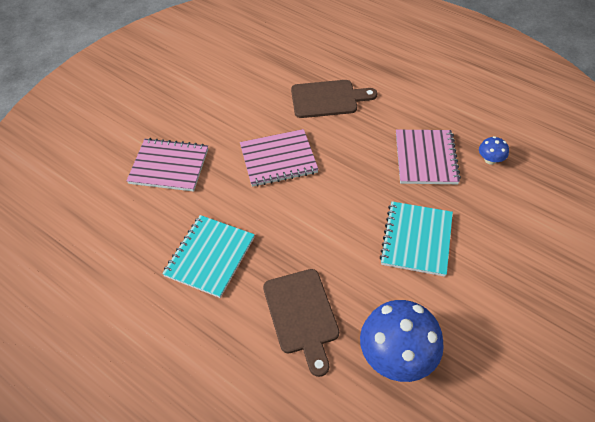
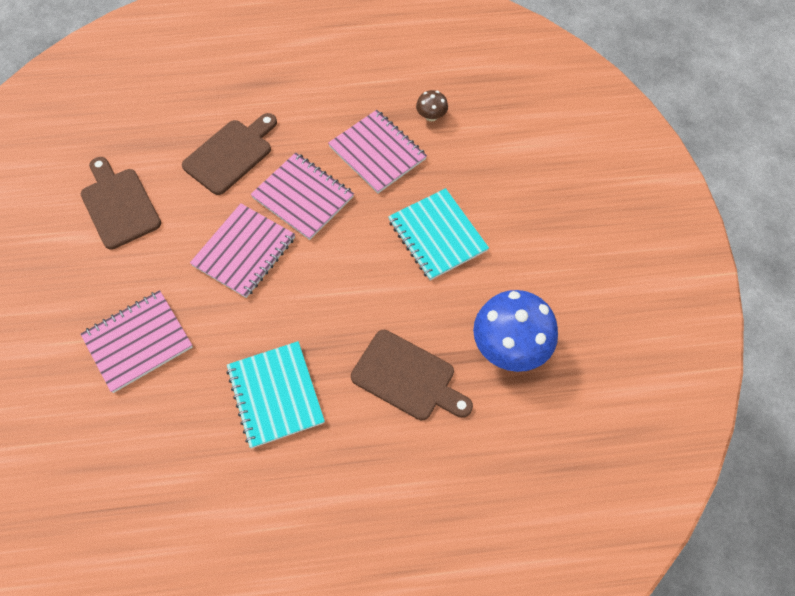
camera: 45 degrees left, 10 degrees up
(236, 86) = (119, 205): none -> brown cutting board
(347, 152) = (303, 197): none -> pink notebook
(490, 160) = (431, 116): blue mushroom -> brown mushroom

